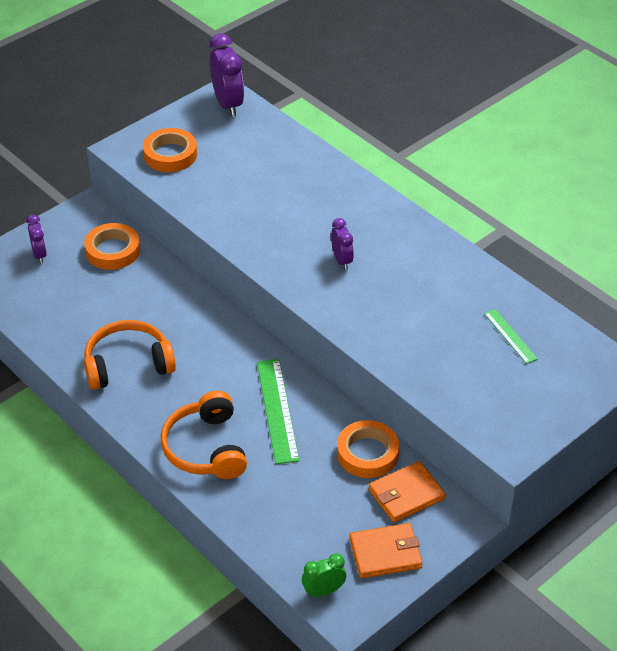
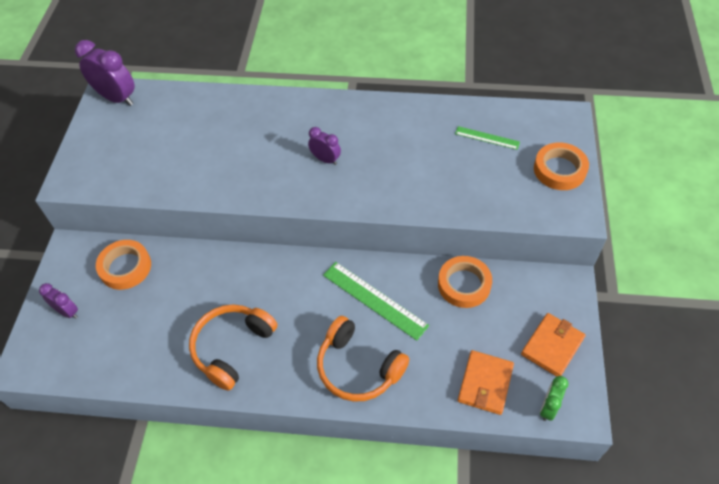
camera: 40 degrees left, 10 degrees up
(170, 154) = (112, 163): orange tape -> orange tape (559, 170)
(406, 494) = (517, 294): orange wallet -> orange wallet (485, 383)

